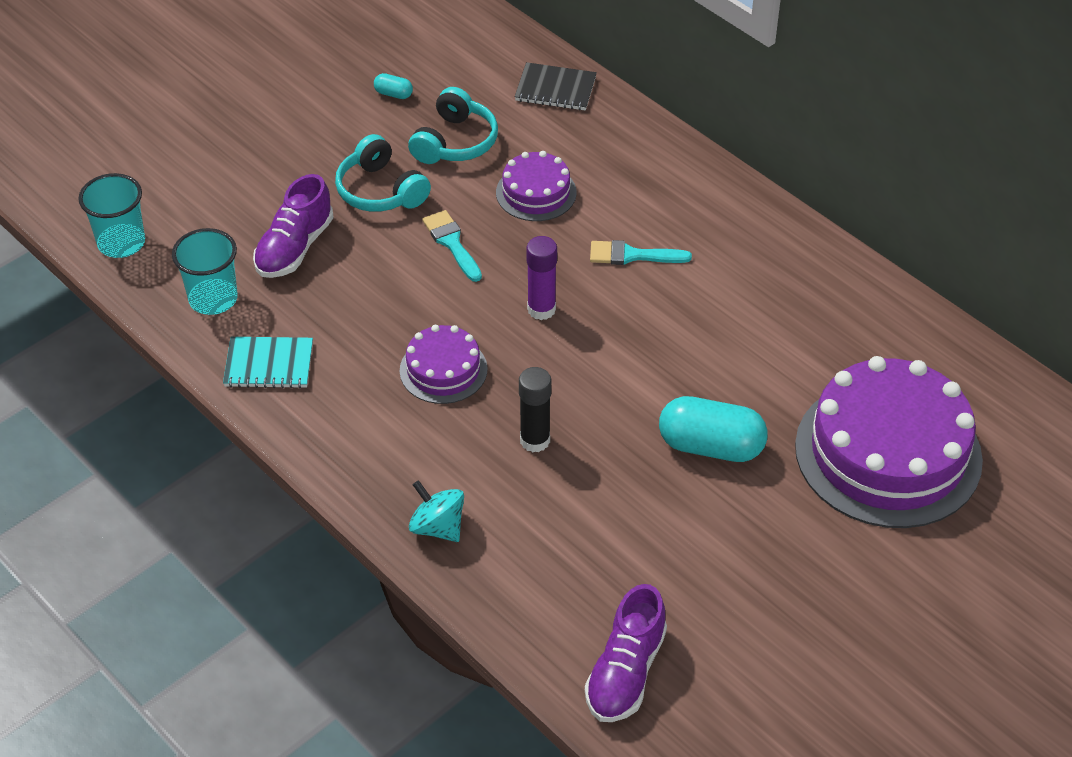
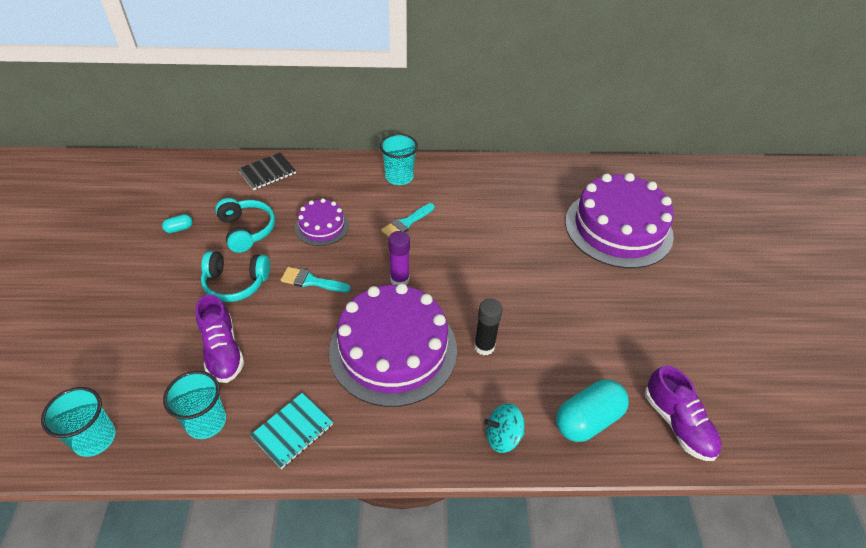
camera: 50 degrees left, 0 degrees up
(443, 370) = (393, 349): purple cake -> purple cake, size x2.03
(699, 196) = (399, 177): none -> turquoise cup
(711, 446) = (556, 282): turquoise capsule -> turquoise capsule (587, 420)

